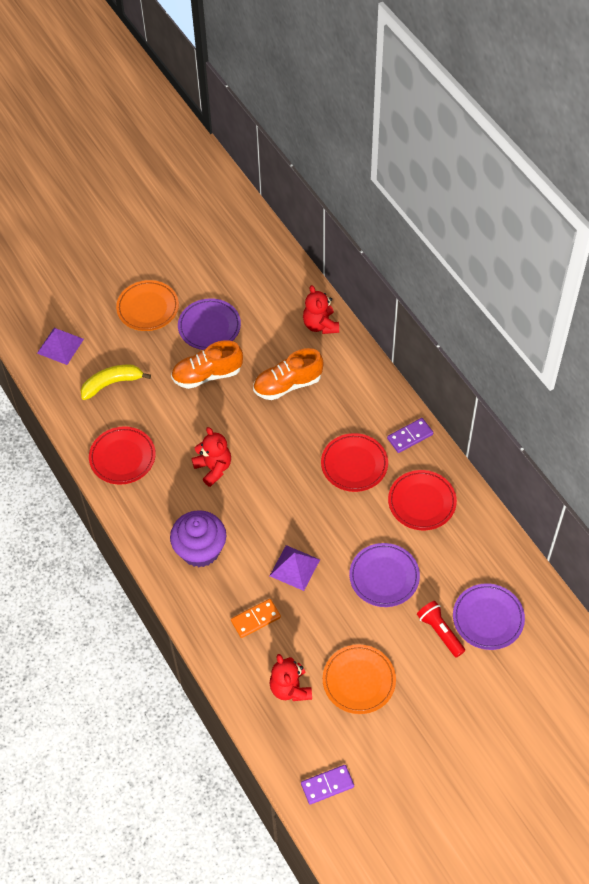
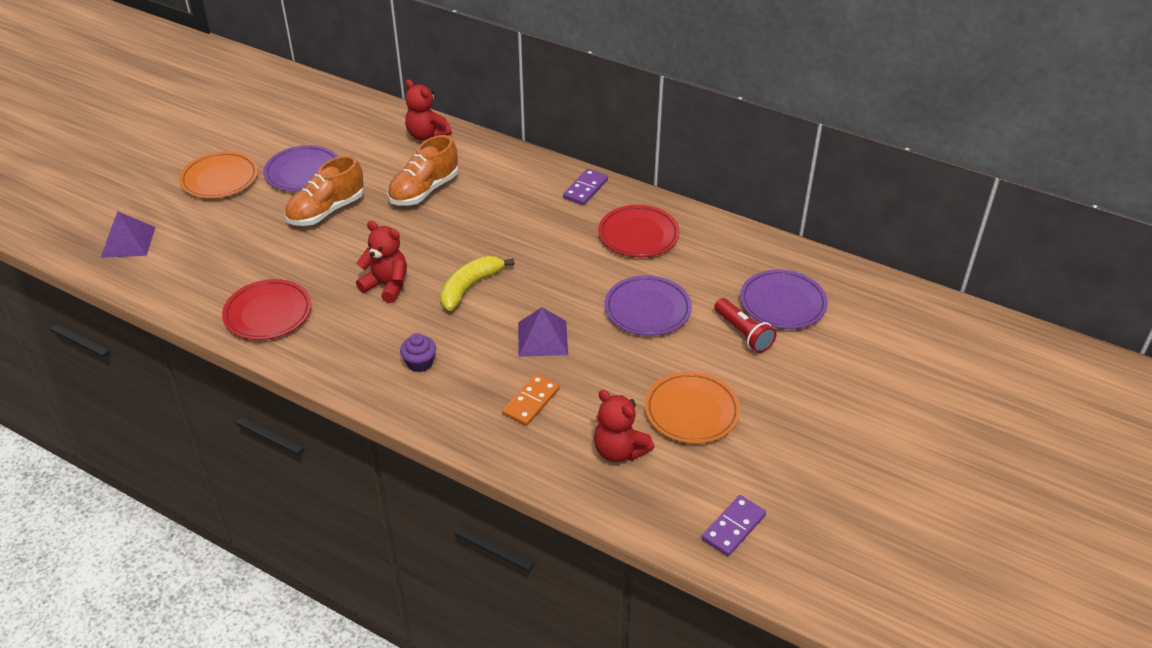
camera: 30 degrees left, 15 degrees down
(112, 383) = (214, 254): yellow banana -> yellow banana (469, 287)
(200, 550) = (420, 363): purple cupcake -> purple cupcake, size x0.49
(354, 464) = (544, 230): red plate -> none
(440, 632) = (743, 333): red flashlight -> red flashlight turned 150 degrees counterclockwise

